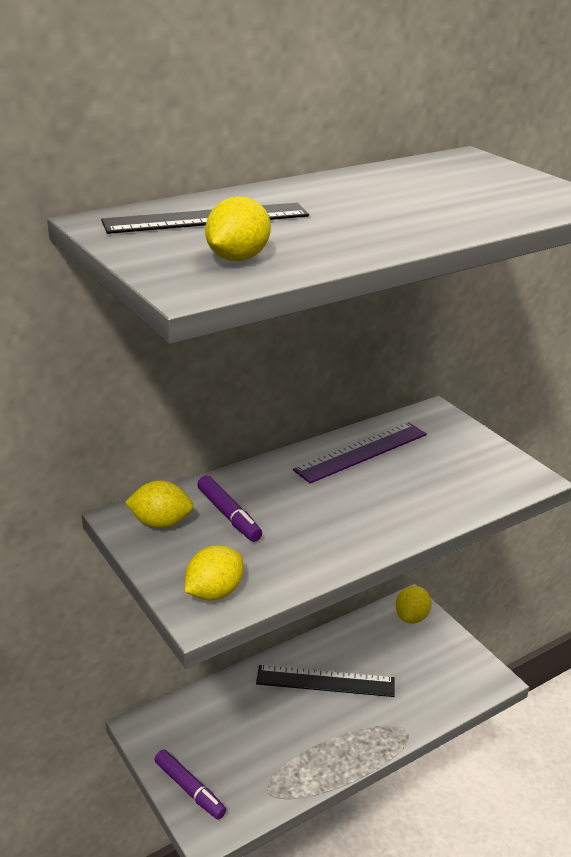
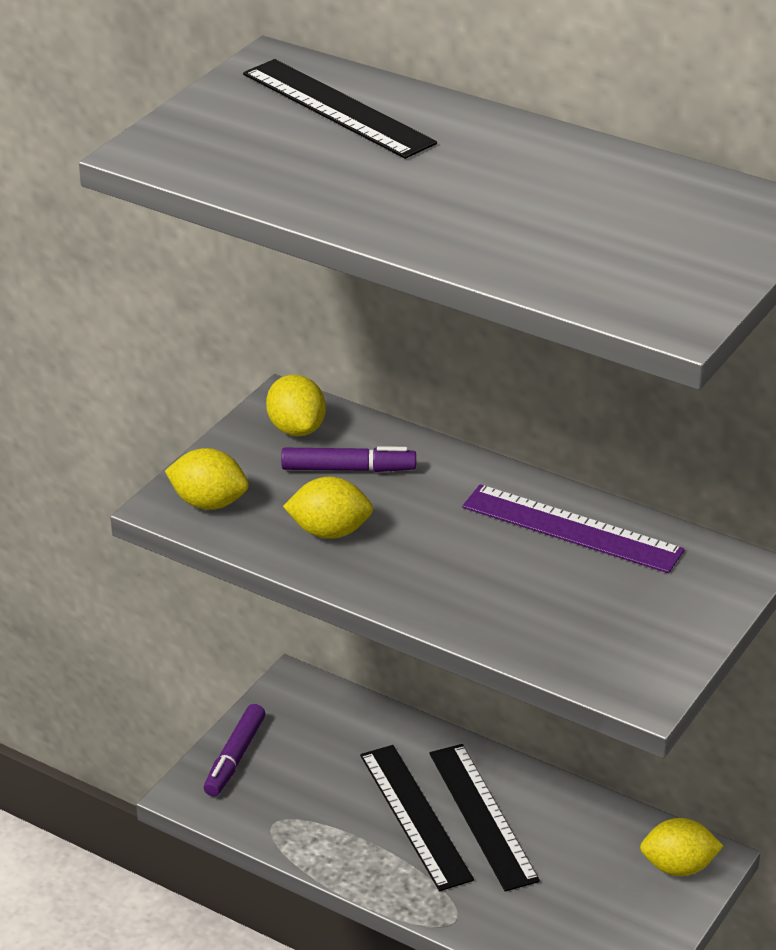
camera: 65 degrees right, 5 degrees up
(229, 515) = (348, 469): purple marker -> purple marker turned 120 degrees counterclockwise
(238, 258) = (241, 153): yellow lemon -> yellow lemon (329, 532)
(307, 713) = (415, 816): none -> black ruler

